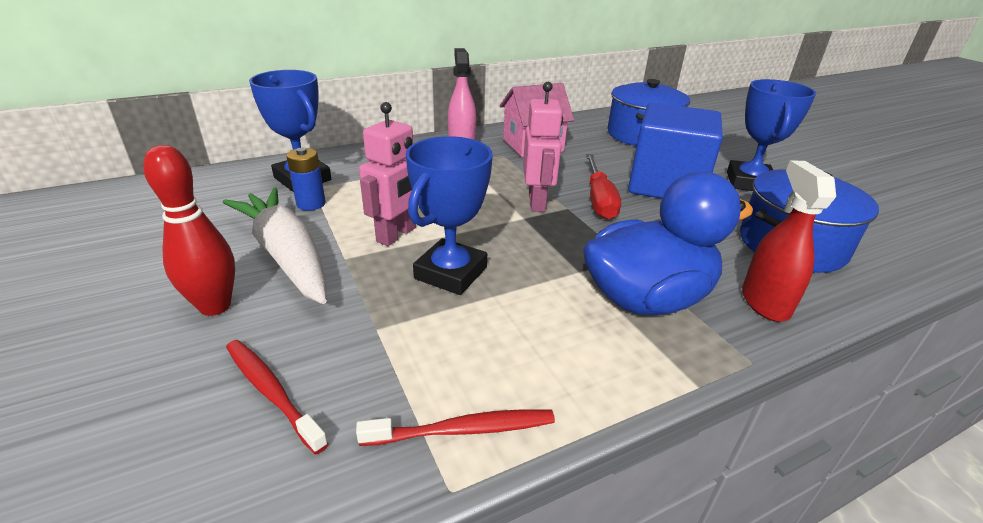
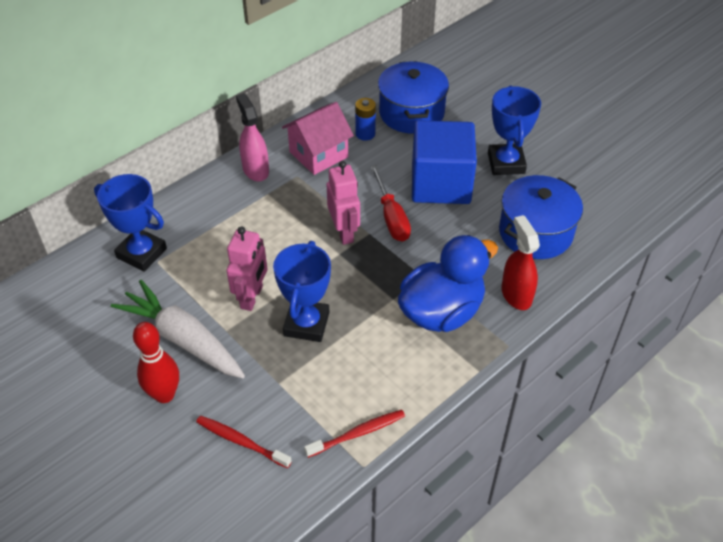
camera: 15 degrees left, 15 degrees up
(311, 204) = (167, 281): blue battery -> blue battery (365, 134)

